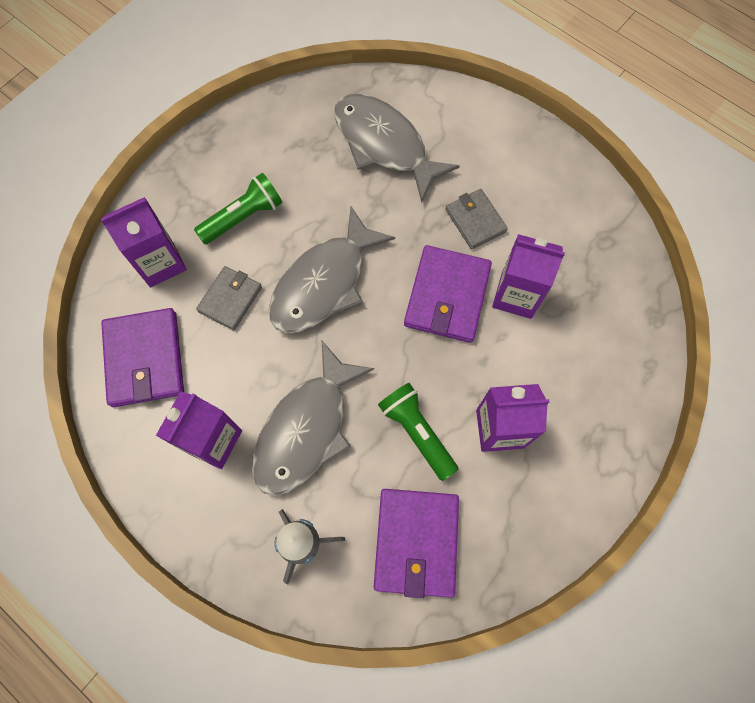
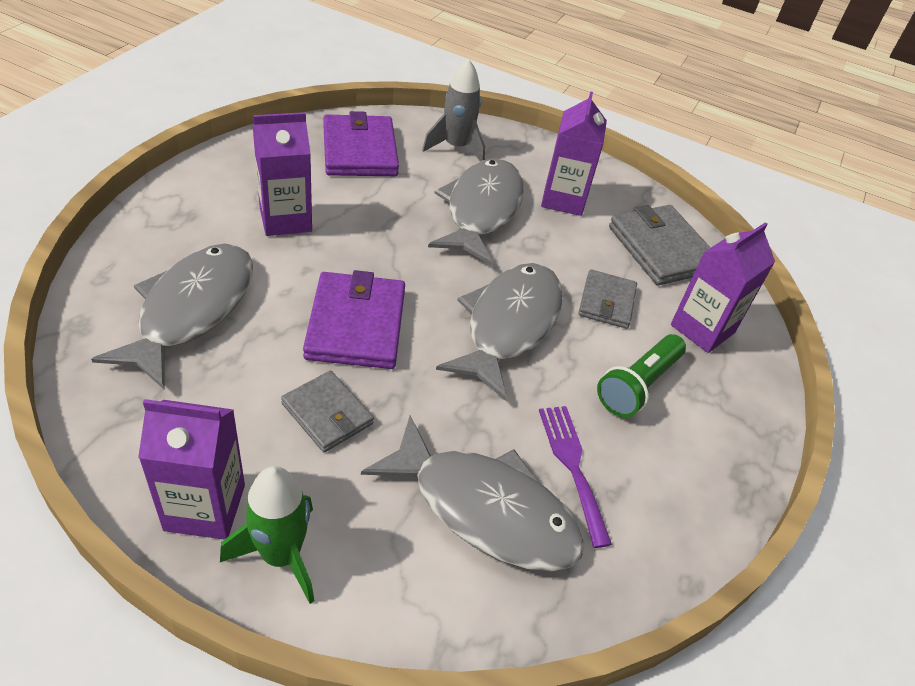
camera: 160 degrees right, 25 degrees down
(144, 359) = (661, 249): purple wallet -> grey wallet
(318, 164) = (572, 465): none -> purple fork
(416, 432) = (372, 213): green flashlight -> none
(507, 135) = (281, 555): none -> green rocket
(516, 295) = (267, 332): purple carton -> purple carton (205, 507)
(574, 323) = (192, 310): none -> grey fish

